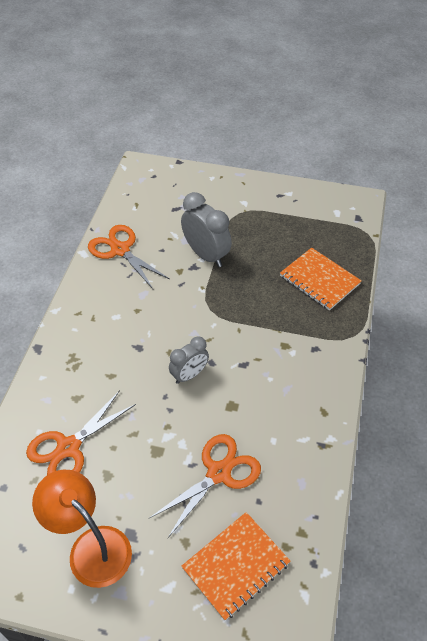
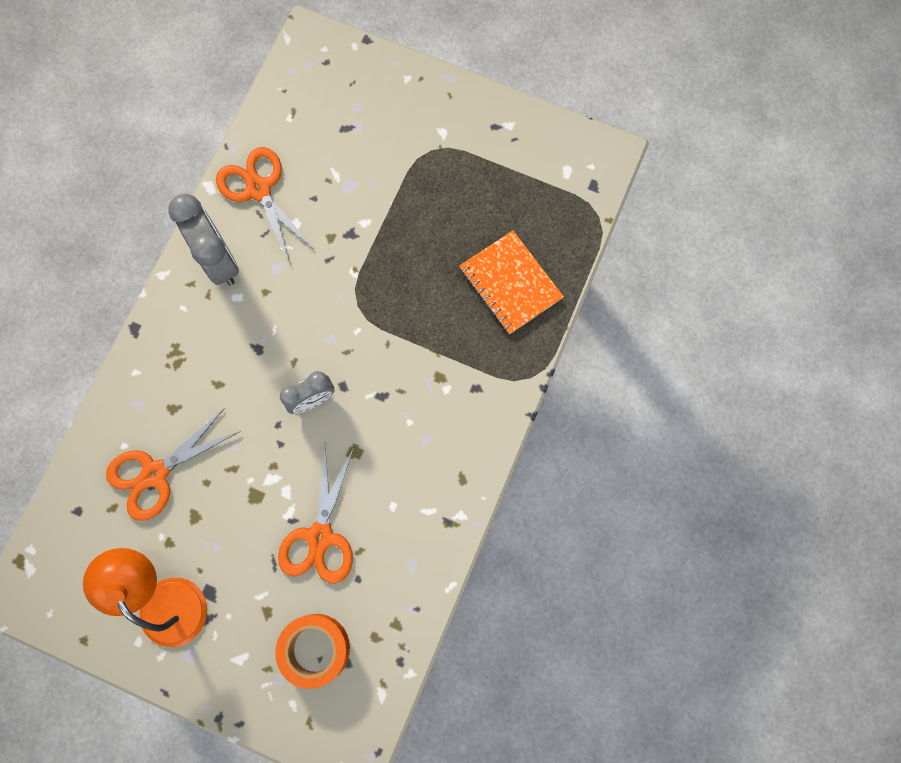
camera: 10 degrees right, 25 degrees up
(206, 255) = (370, 216): grey clock -> grey clock (219, 260)
(218, 473) = (320, 536): orange scissors -> orange scissors turned 135 degrees clockwise
(235, 565) = (315, 649): orange notebook -> orange tape

